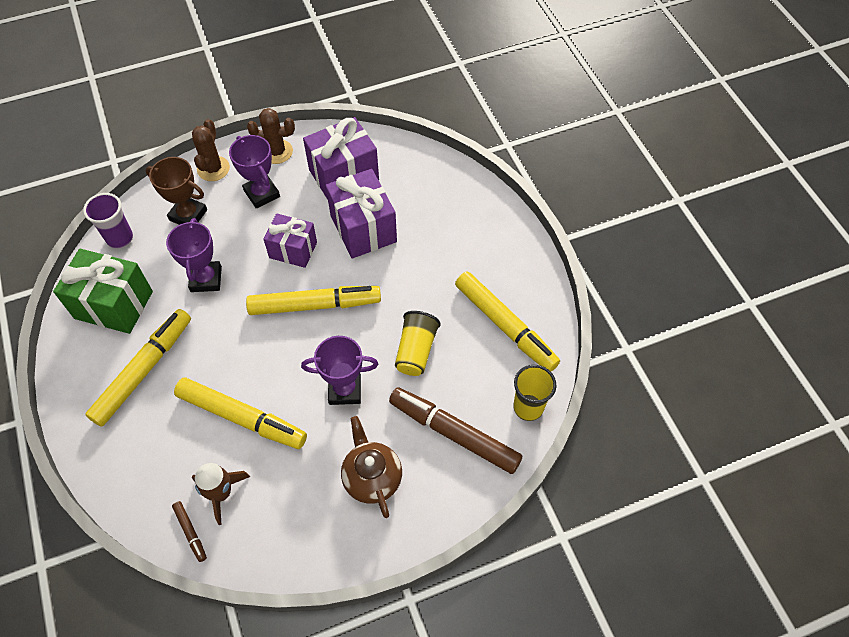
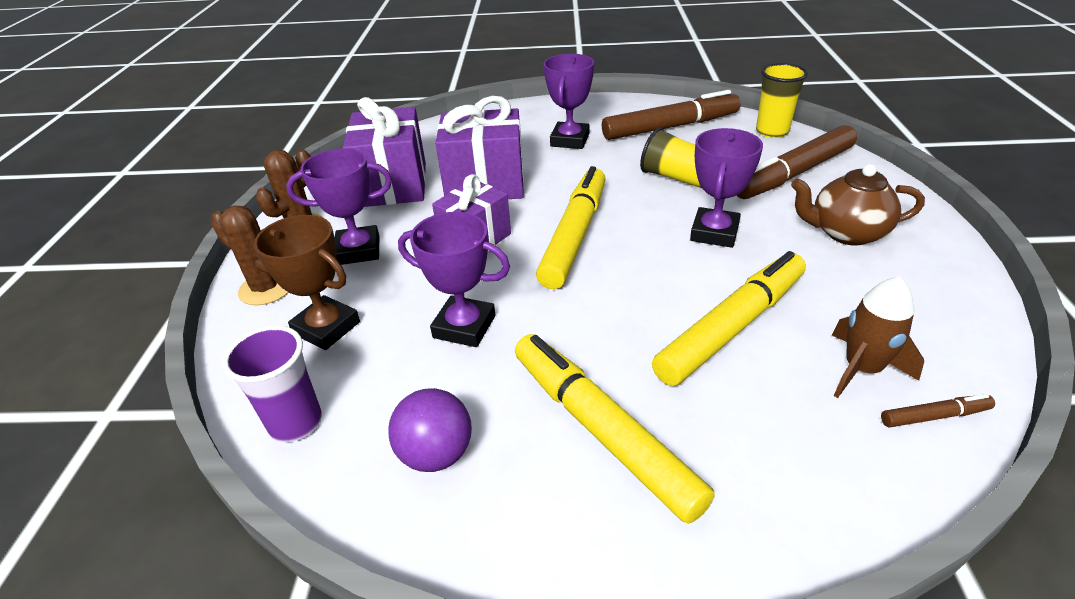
camera: 65 degrees left, 20 degrees down
(114, 305) = (436, 454): green gift -> purple ball
(188, 215) = (326, 328): brown trophy -> brown trophy turned 75 degrees clockwise
(452, 259) = (570, 140): none -> purple trophy
(505, 326) = (670, 127): yellow marker -> brown marker

